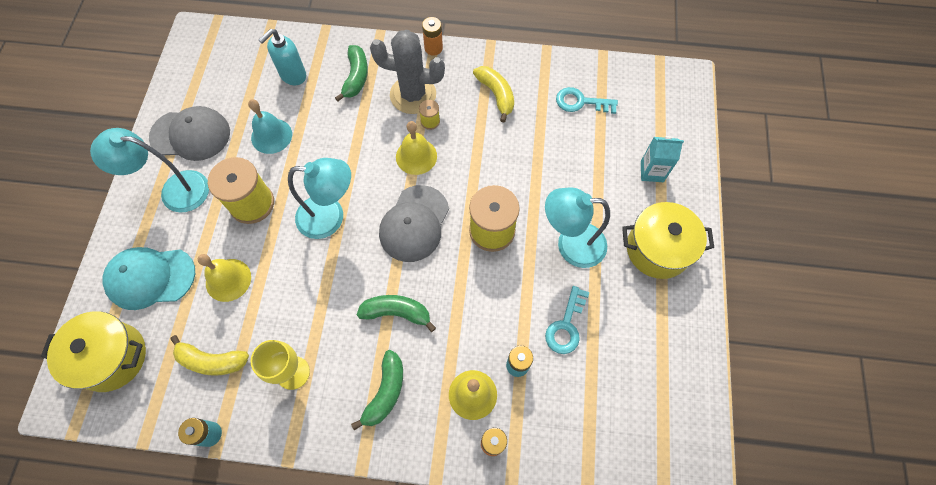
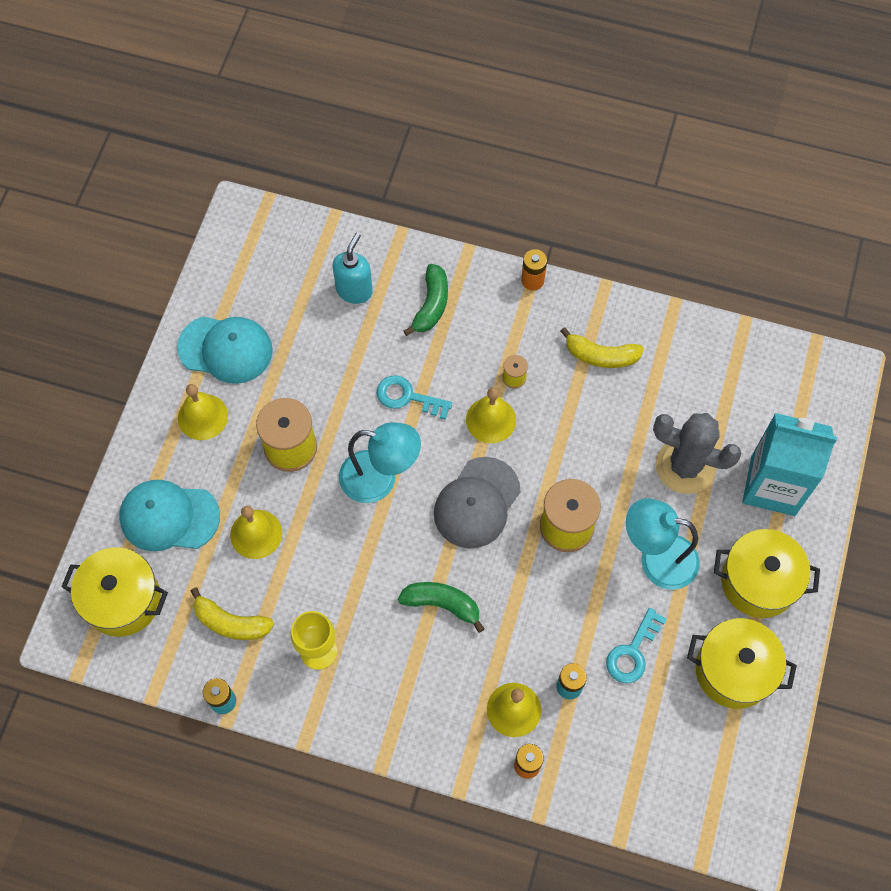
camera: 10 degrees right, 0 degrees up
(175, 190) = (202, 416): turquoise lamp -> yellow bell
(191, 135) = (225, 349): grey cap -> turquoise cap
(271, 136) = (321, 366): turquoise bell -> none
(293, 75) = (354, 290): turquoise soap dispenser -> turquoise soap dispenser turned 150 degrees clockwise
(385, 392) = (418, 690): green banana -> none
(413, 95) = (498, 339): grey cactus -> grey cactus (685, 466)
(496, 95) = (601, 356): yellow banana -> yellow banana turned 120 degrees clockwise
(581, 102) = (704, 382): turquoise key -> turquoise key (407, 397)
(652, 171) = (773, 485): turquoise carton -> turquoise carton, size x1.94
(654, 326) = (733, 670): none -> yellow pot

